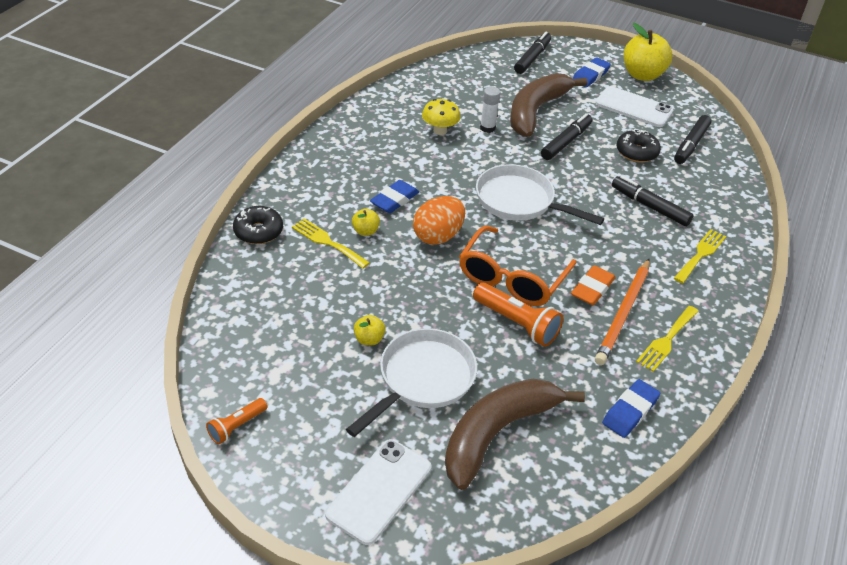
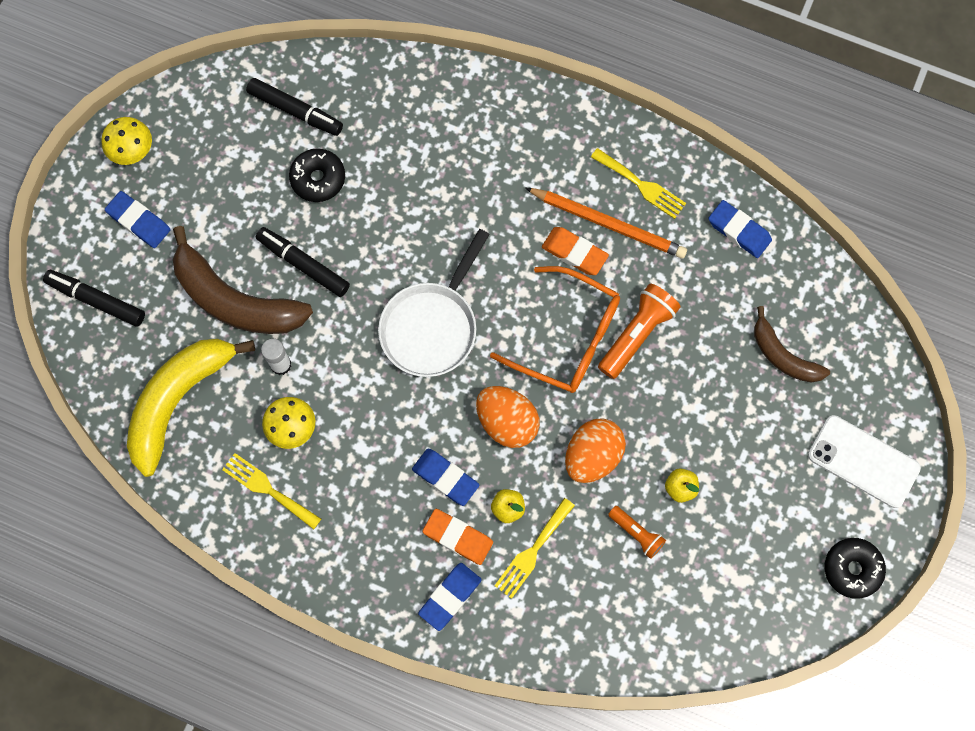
camera: 90 degrees left, 30 degrees up
(237, 426) = (812, 607): orange flashlight -> orange flashlight (636, 533)
(258, 231) = (523, 638): black donut -> black donut (852, 569)
(300, 196) = (450, 597): none -> blue eraser
(346, 203) = (458, 537): none -> orange eraser
(404, 284) = (592, 456): none -> orange egg
(422, 379) = (727, 429): white pan -> none
(462, 85) = (178, 400): none -> yellow banana
(497, 433) = (783, 356): brown banana -> brown banana, size x0.58
(633, 107) = (215, 171): white phone -> none
(642, 75) = (132, 151): yellow apple -> yellow mushroom
(650, 206) = (425, 176): black marker -> none
(700, 254) = (504, 131): yellow fork -> yellow fork (268, 489)

